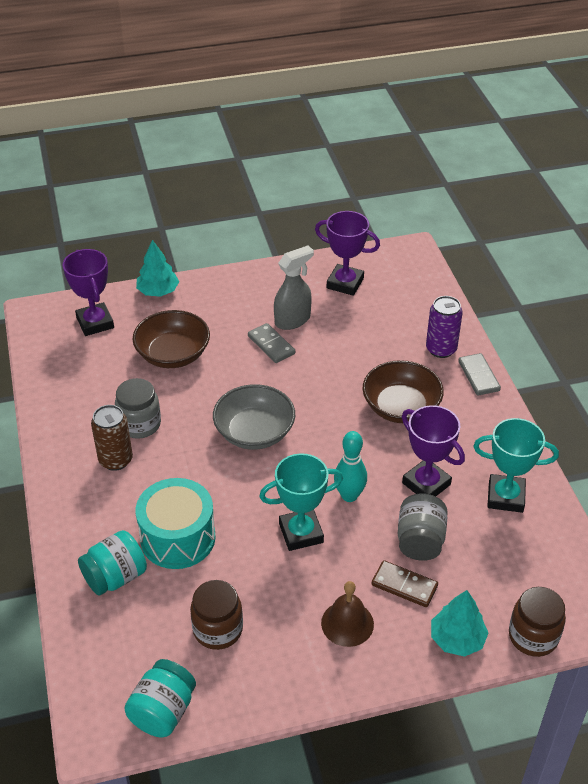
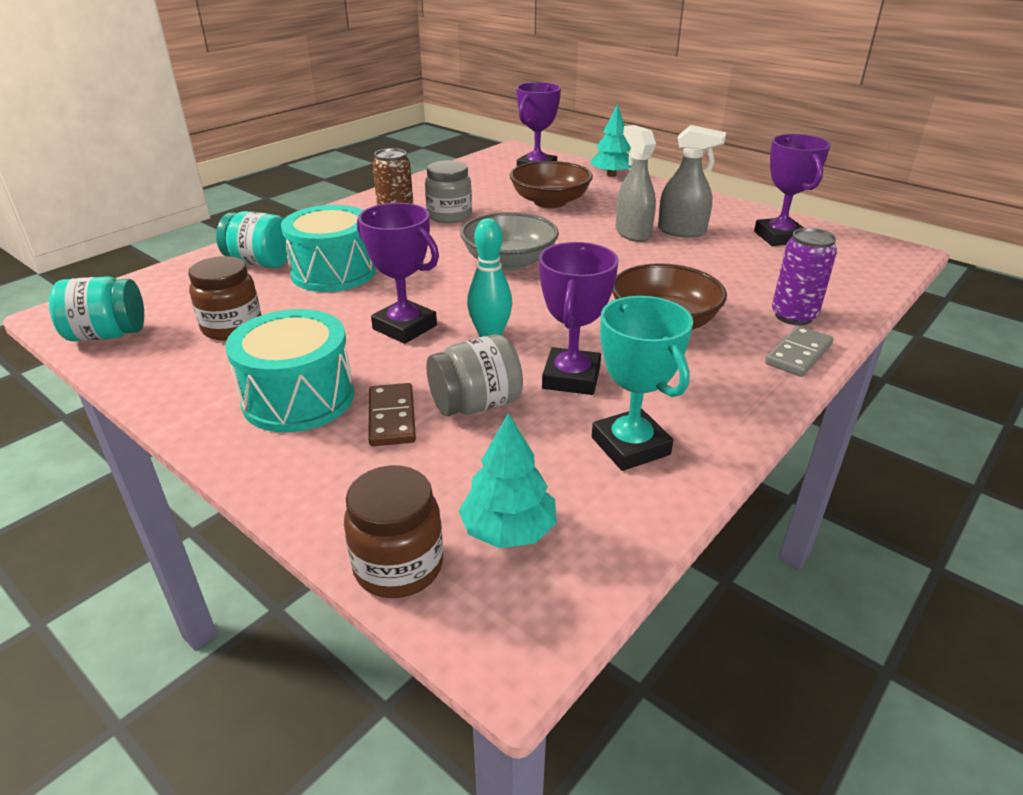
camera: 55 degrees right, 10 degrees down
(271, 345) = (632, 233): grey domino -> grey spray bottle
(301, 533) = (404, 327): turquoise trophy -> purple trophy
(347, 623) = (298, 398): brown bell -> turquoise drum
(457, 639) = (337, 491): turquoise tree -> turquoise tree (508, 530)

